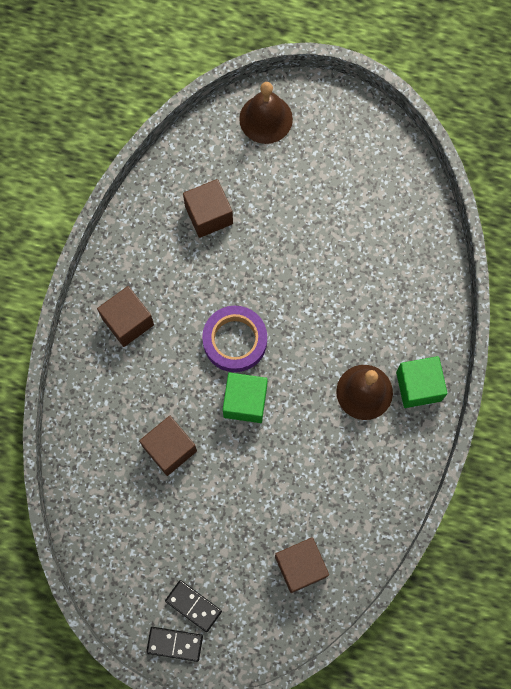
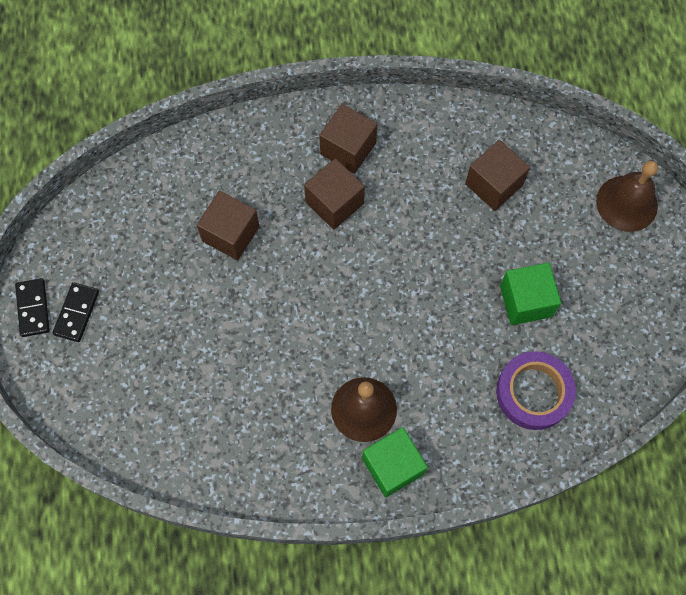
camera: 70 degrees right, 5 degrees down
(235, 341) = (368, 257): purple tape -> purple tape (533, 392)
(245, 401) = (307, 289): green cube -> green cube (525, 301)
(300, 566) = (150, 406): brown cube -> brown cube (334, 203)

